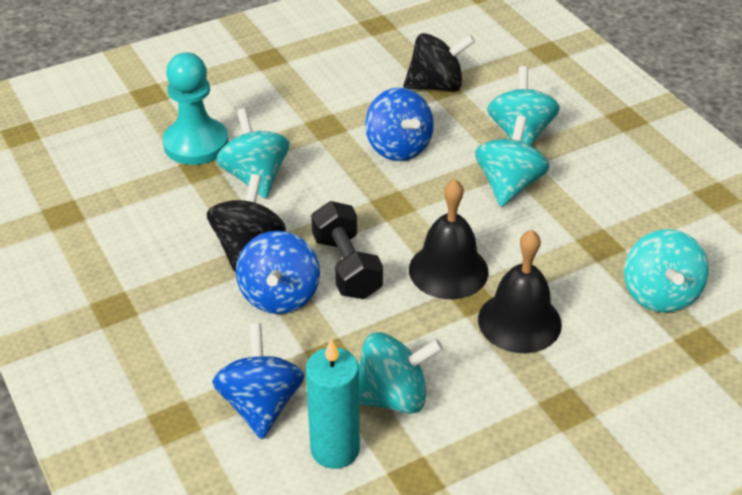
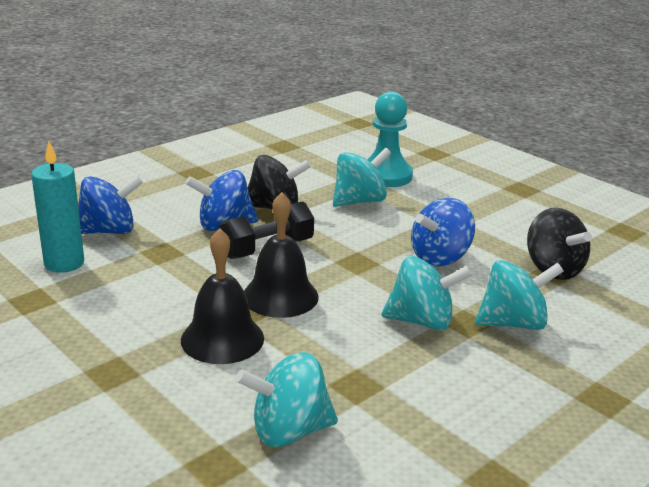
camera: 75 degrees right, 15 degrees down
(392, 397) = (120, 282): turquoise spinning top -> none

